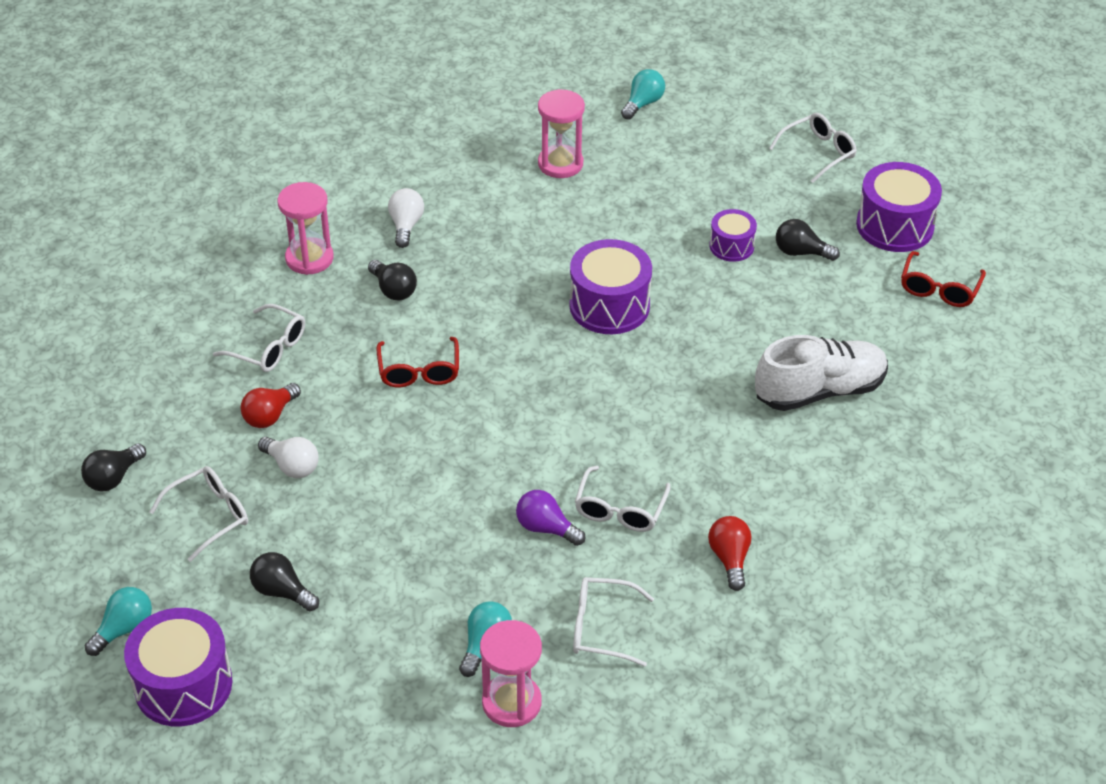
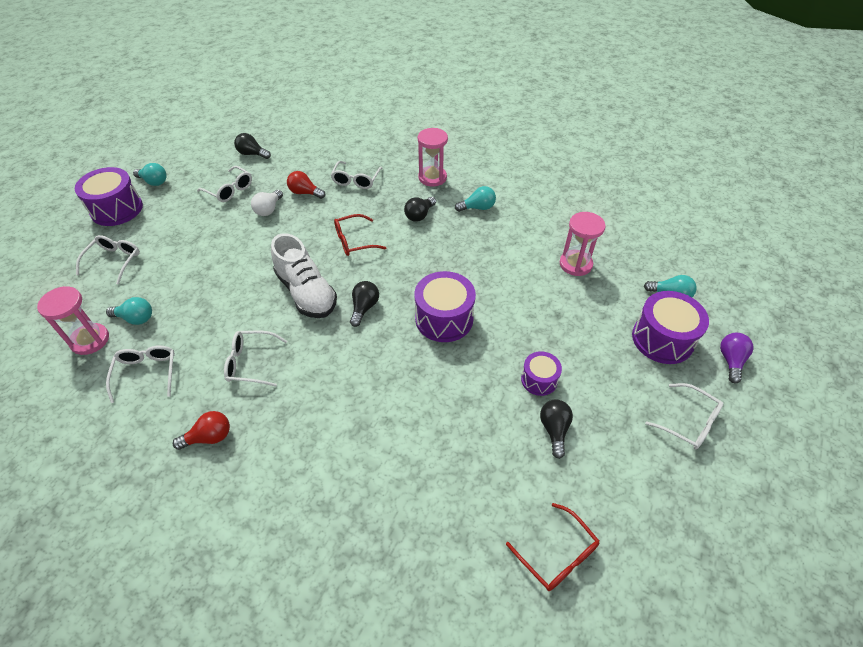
camera: 75 degrees right, 5 degrees up
(282, 591) = (178, 227): black light bulb -> black light bulb (364, 308)
(333, 681) = (114, 261): none -> white glasses
(406, 226) = (477, 208): white light bulb -> turquoise light bulb
(546, 528) = (231, 327): purple light bulb -> purple light bulb (730, 361)
(819, 391) = (395, 471): white shoe -> white shoe (306, 292)
(894, 226) = (626, 501): purple drum -> purple drum (662, 339)
(939, 289) = (557, 555): red glasses -> red glasses turned 135 degrees counterclockwise

